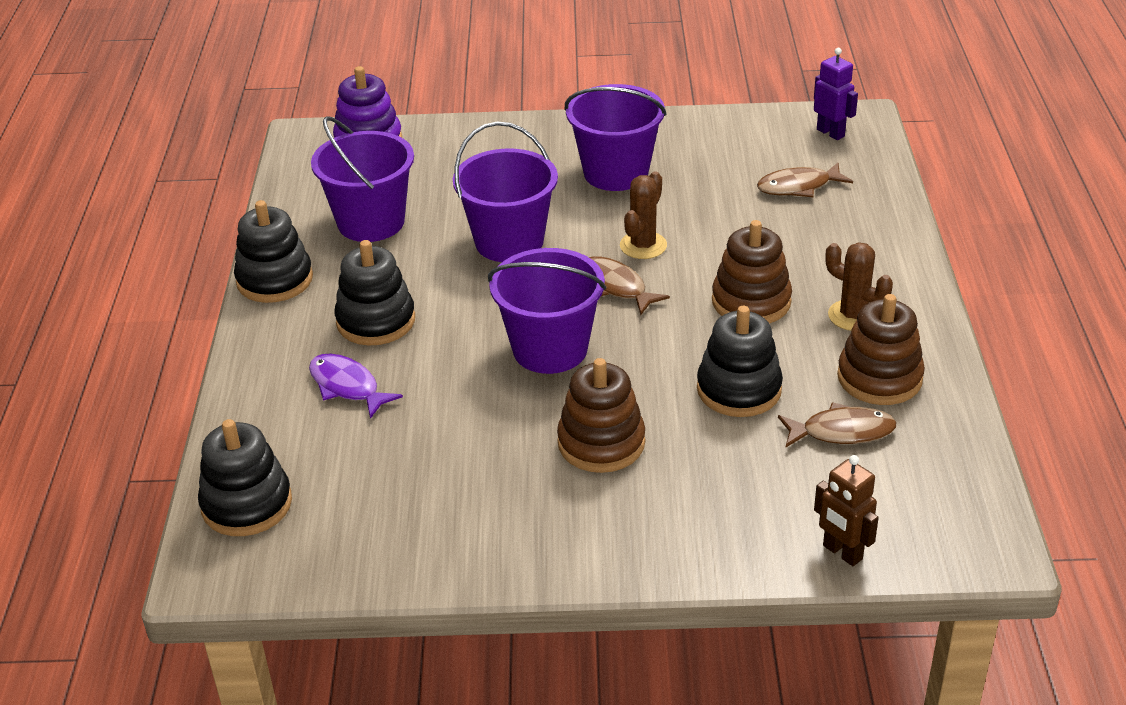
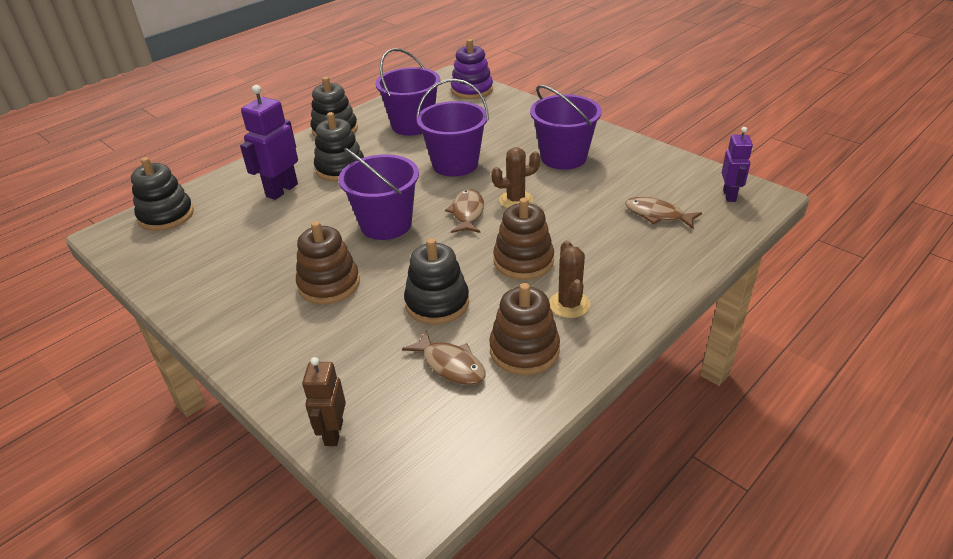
camera: 45 degrees right, 0 degrees up
(347, 386) = (281, 190): purple fish -> purple robot

